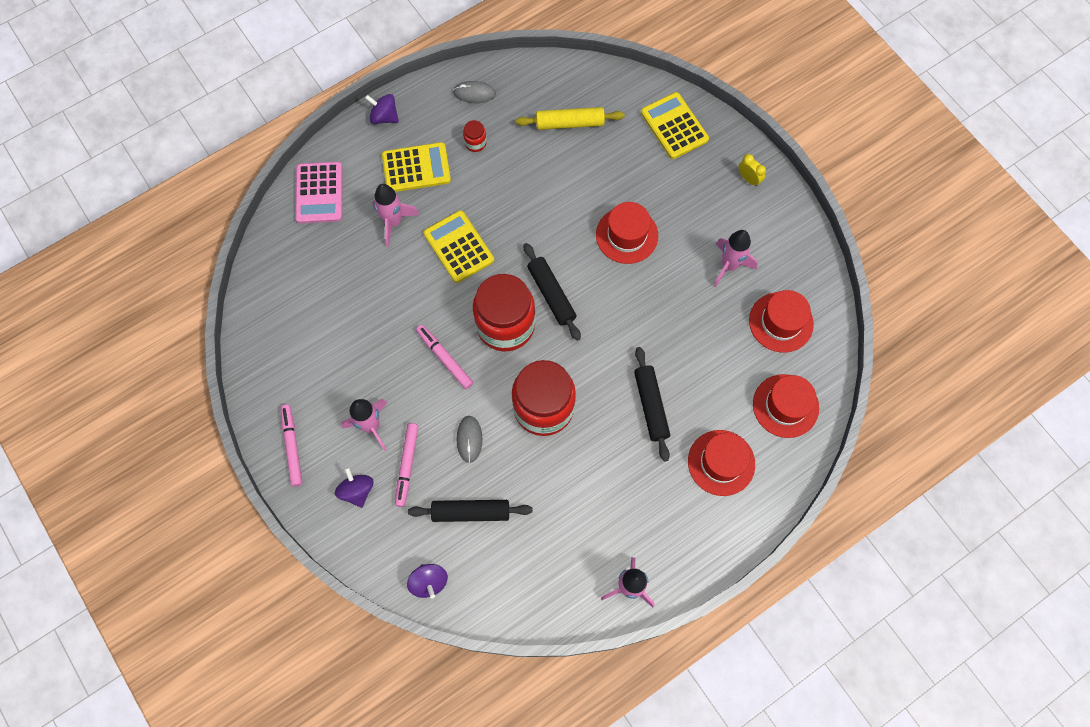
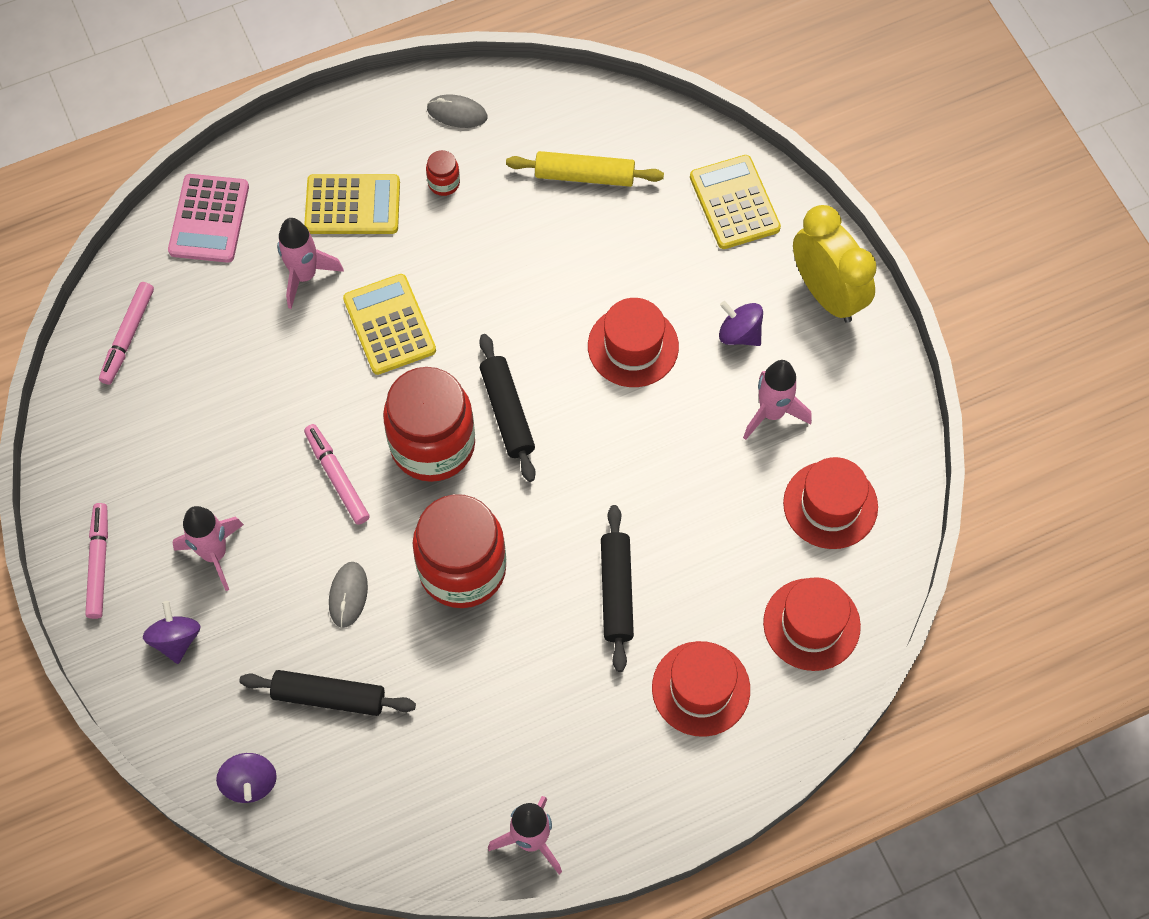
camera: 10 degrees right, 5 degrees down
(384, 117) = (322, 127): purple spinning top -> purple spinning top (739, 334)
(407, 465) = (253, 617): pink marker -> pink marker (128, 336)
(748, 179) = (827, 294): yellow clock -> yellow clock, size x2.35

